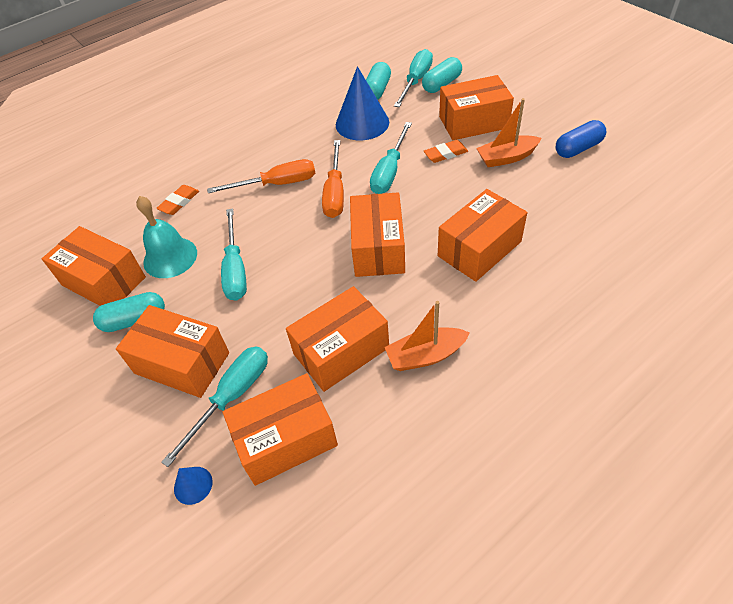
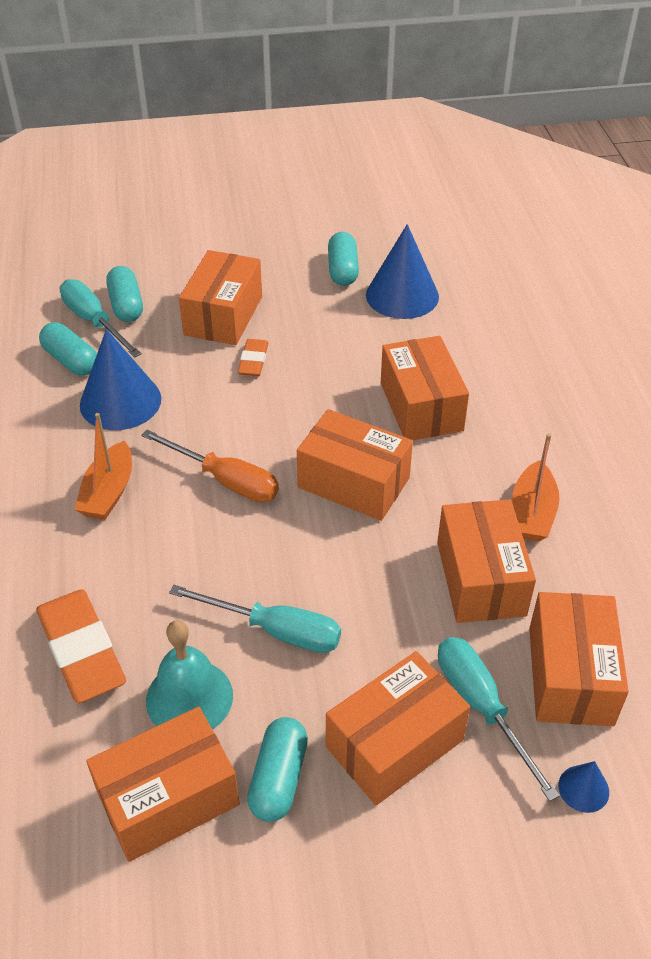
camera: 65 degrees left, 5 degrees down
(179, 202) = (81, 650): orange eraser -> orange eraser, size x1.88
(277, 184) = (153, 529): orange screwdriver -> none
(389, 171) = (236, 418): turquoise screwdriver -> none
(506, 157) = (306, 321): orange boat -> orange boat (108, 492)
(578, 148) = (343, 270): blue capsule -> turquoise capsule
(585, 188) = (402, 295): none -> blue cone

